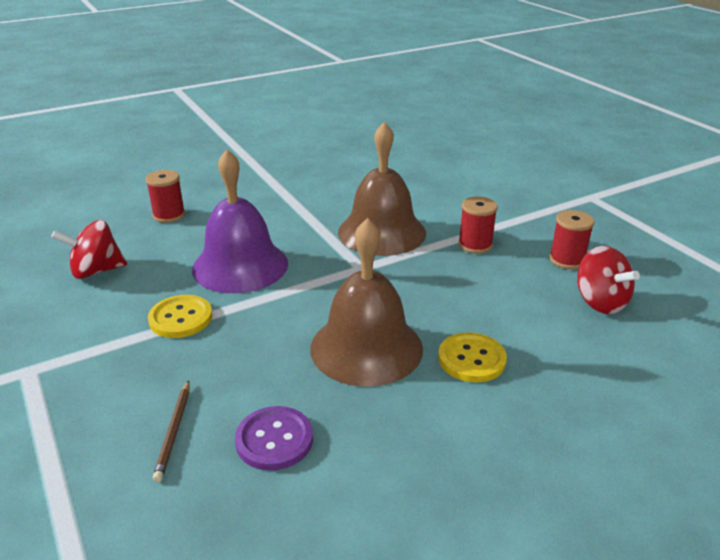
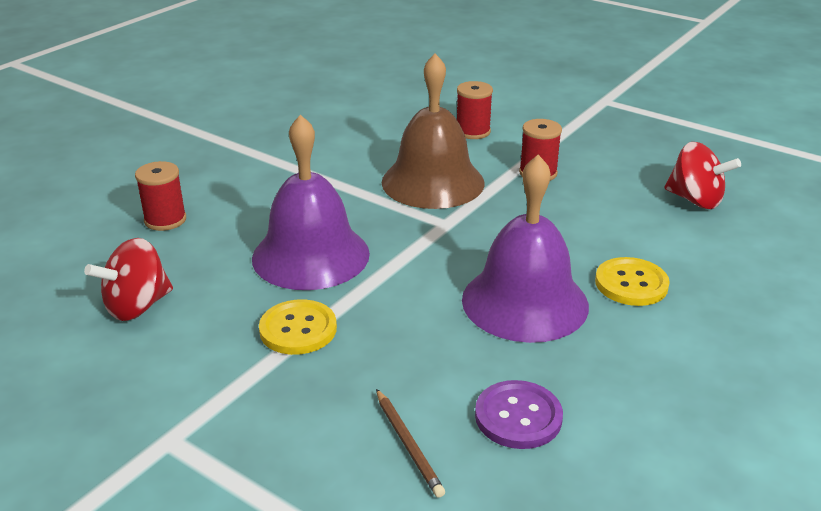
camera: 25 degrees left, 0 degrees up
(366, 347) = (525, 302): brown bell -> purple bell
(567, 260) = (634, 167): red spool -> red spool (473, 132)

